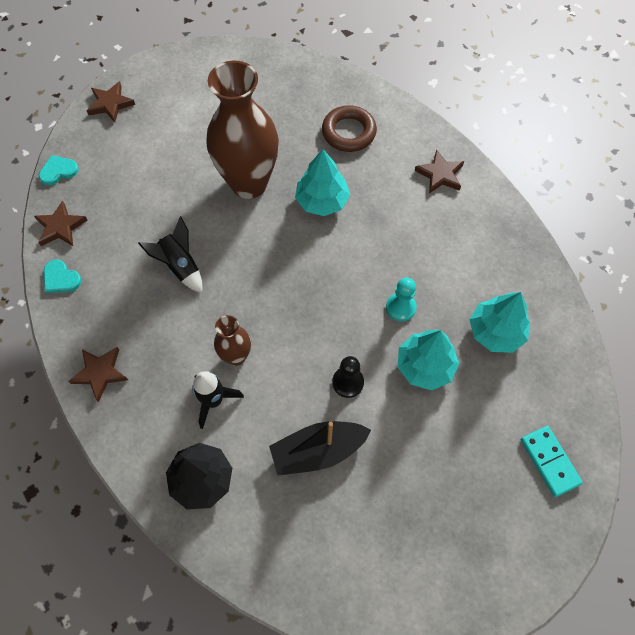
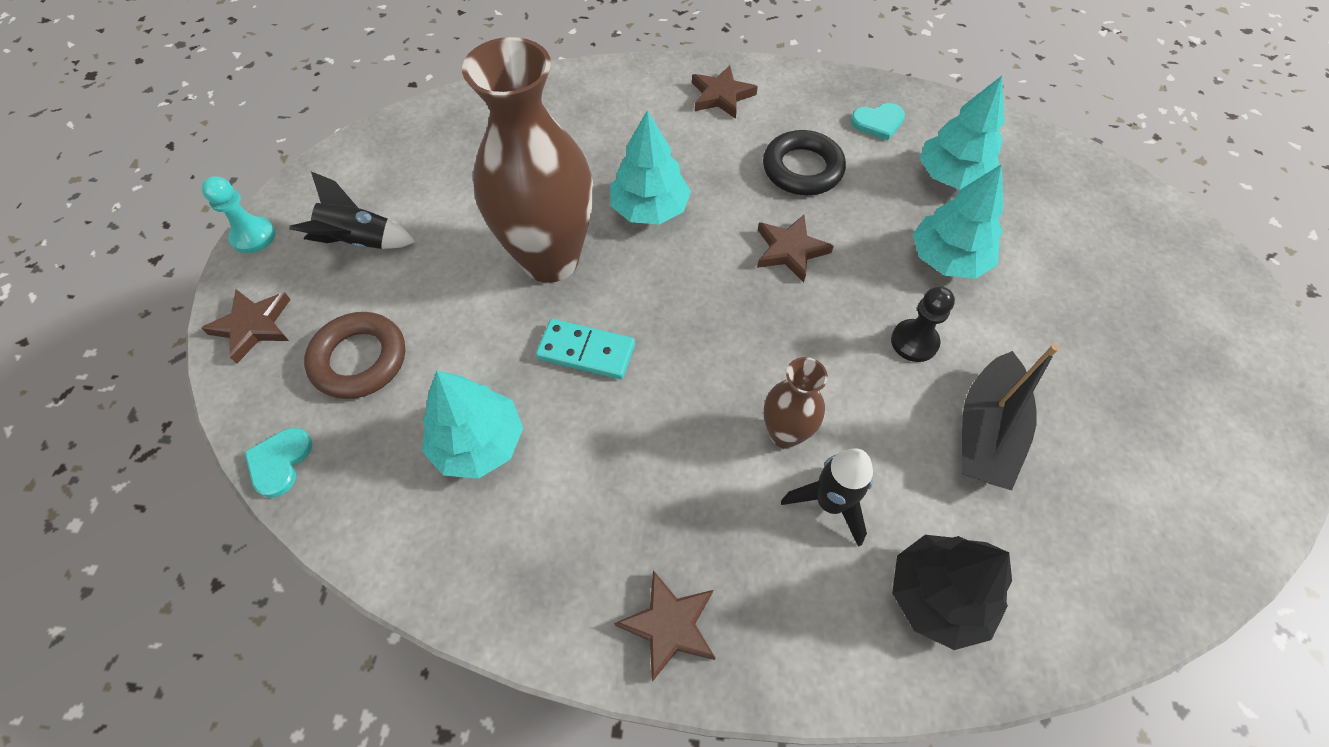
camera: 50 degrees left, 5 degrees down
(60, 227) = (376, 521): brown star -> brown star (790, 250)
(61, 278) = (462, 578): turquoise heart -> turquoise heart (878, 122)
(126, 234) = (478, 443): none -> turquoise tree
(180, 266) = (594, 410): black rocket -> black rocket (360, 242)
(349, 132) = (585, 129): brown ring -> brown ring (359, 359)
(400, 307) = (856, 232): turquoise pawn -> turquoise pawn (253, 236)
(423, 251) = (802, 169): none -> black ring
(549, 461) = (1136, 233): turquoise domino -> turquoise domino (586, 351)

